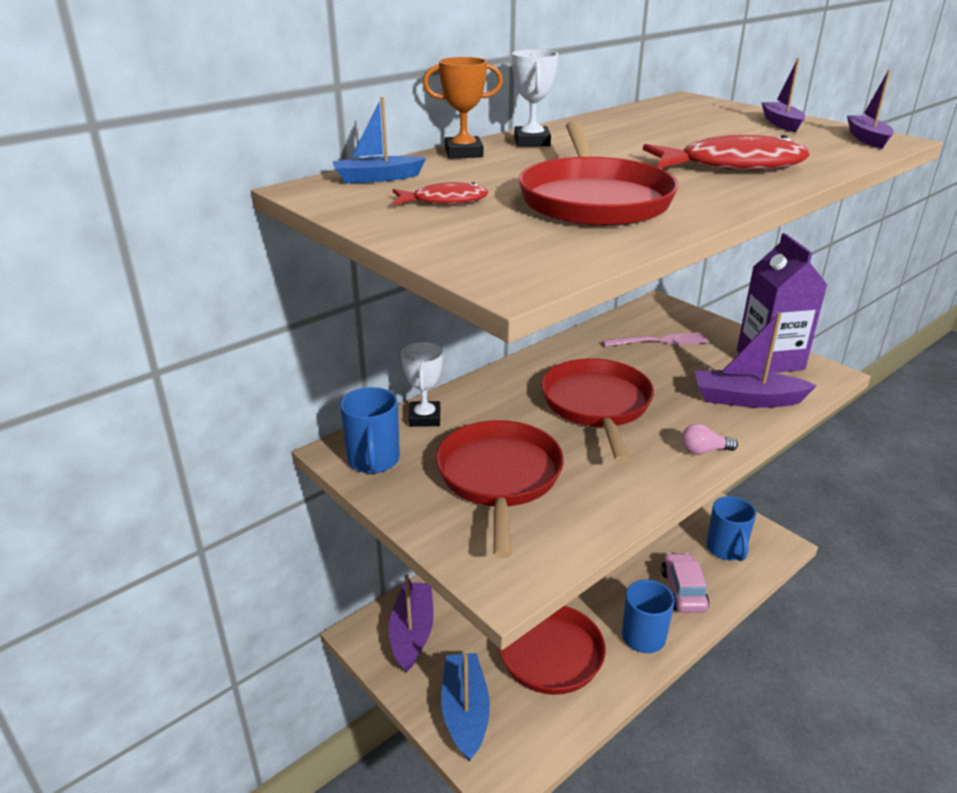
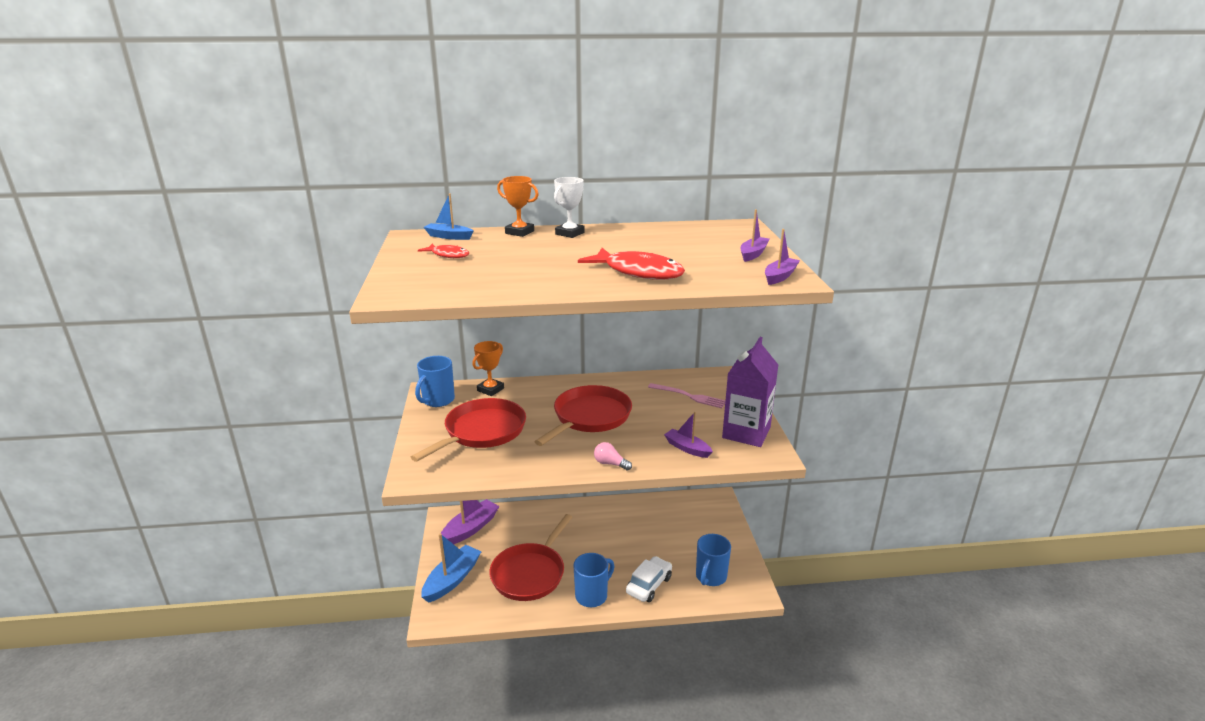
camera: 35 degrees right, 5 degrees down
(424, 418) = (490, 389): white trophy -> orange trophy
(593, 200) = (514, 271): red pan -> none
(683, 590) = (649, 585): pink car -> white car
(746, 399) = (687, 448): purple boat -> purple boat, size x0.61

